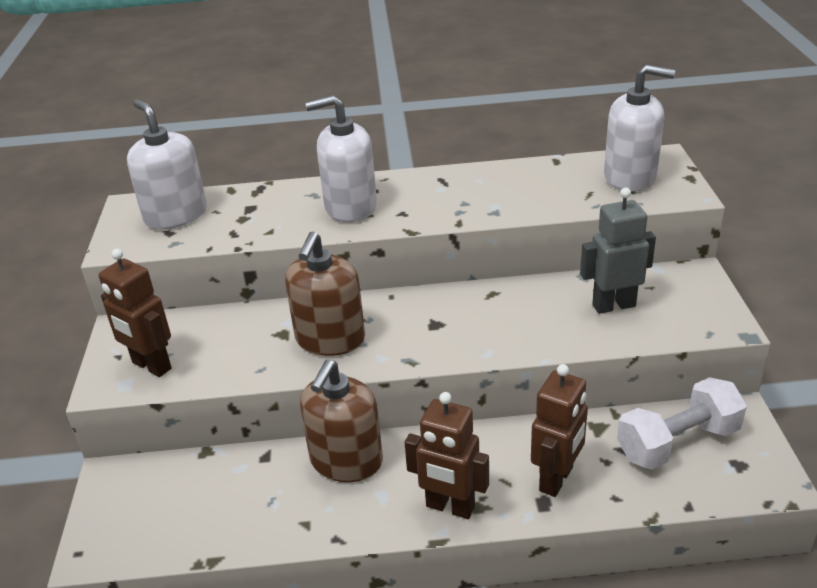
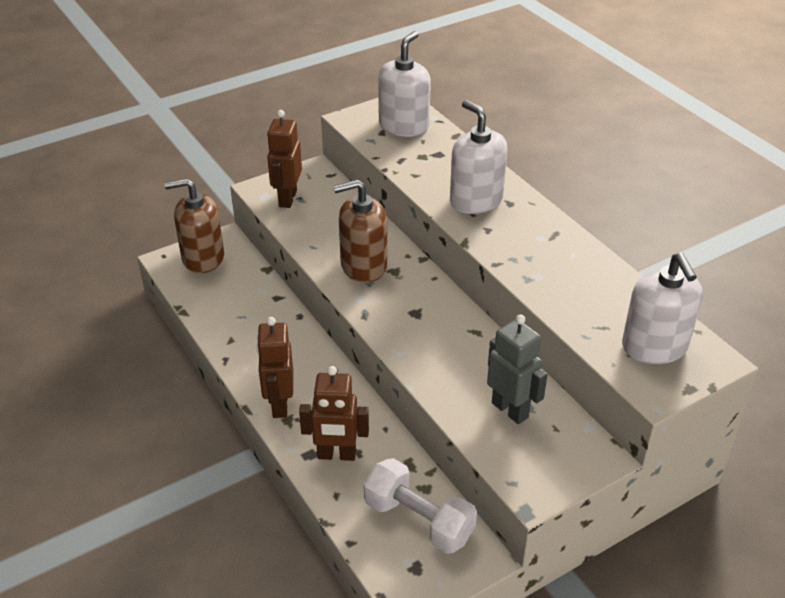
camera: 60 degrees right, 5 degrees up
(346, 461) = (294, 337): brown soap dispenser -> brown soap dispenser (203, 258)

